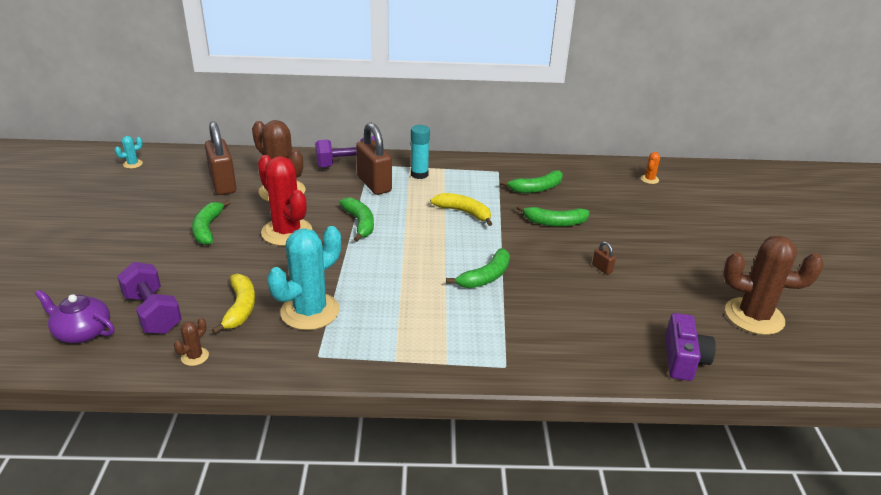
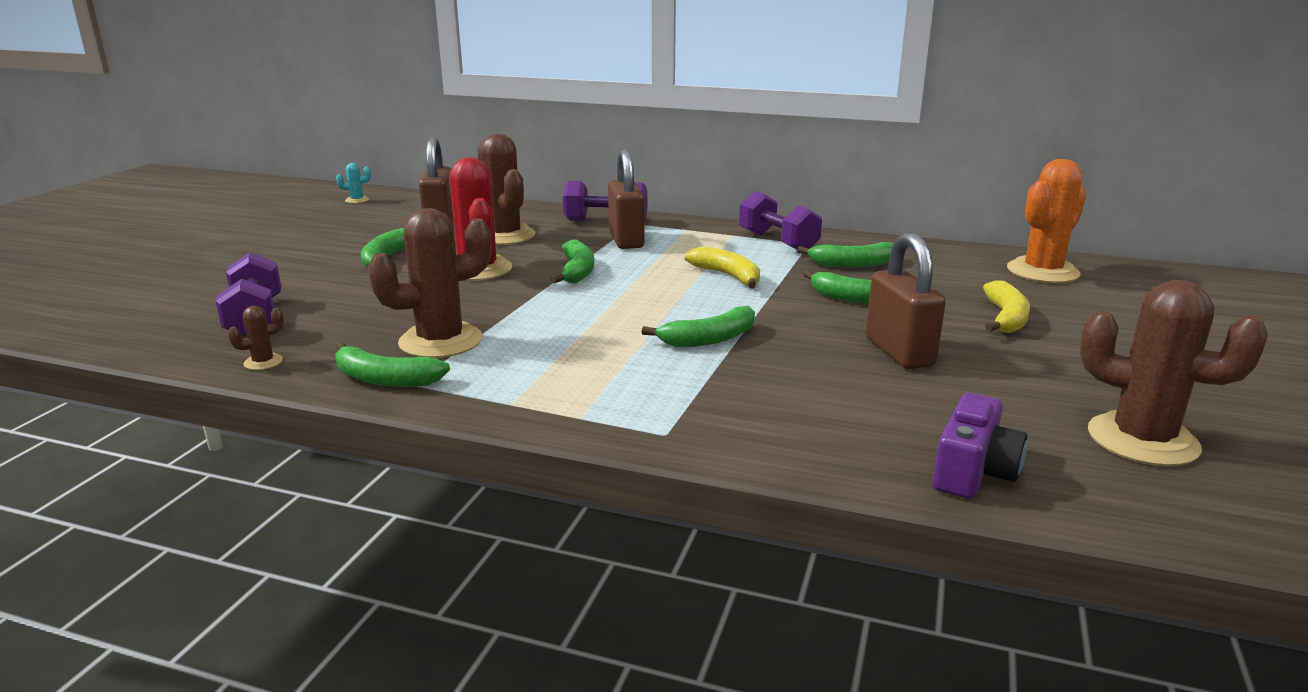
camera: 20 degrees right, 10 degrees down
(82, 332) = (164, 323): purple teapot -> none
(240, 308) = (358, 327): yellow banana -> yellow banana (1006, 318)
(296, 355) = (384, 379): none -> green banana
(310, 311) = (440, 341): turquoise cactus -> brown cactus
(419, 174) = (694, 237): turquoise glue stick -> none
(477, 172) = (778, 242): none -> purple dumbbell
(602, 268) = (899, 352): brown padlock -> brown padlock, size x2.43
(649, 179) = (1042, 271): orange cactus -> orange cactus, size x2.37

